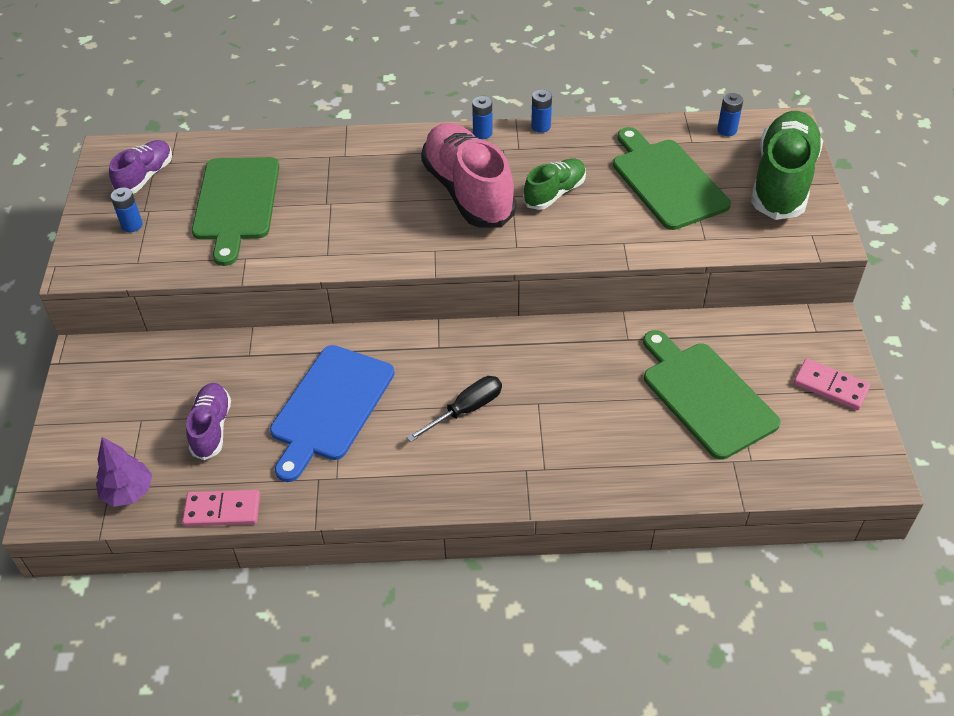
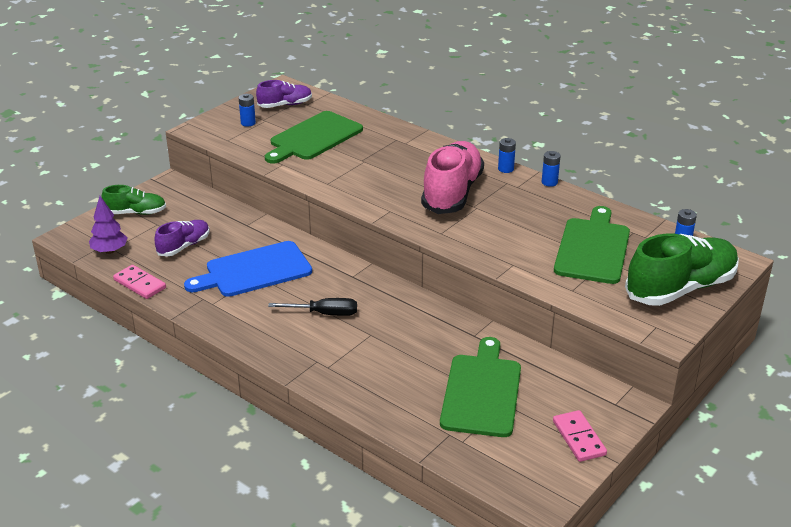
camera: 40 degrees right, 15 degrees down
(555, 193) = (506, 219): green shoe -> green shoe (136, 213)

